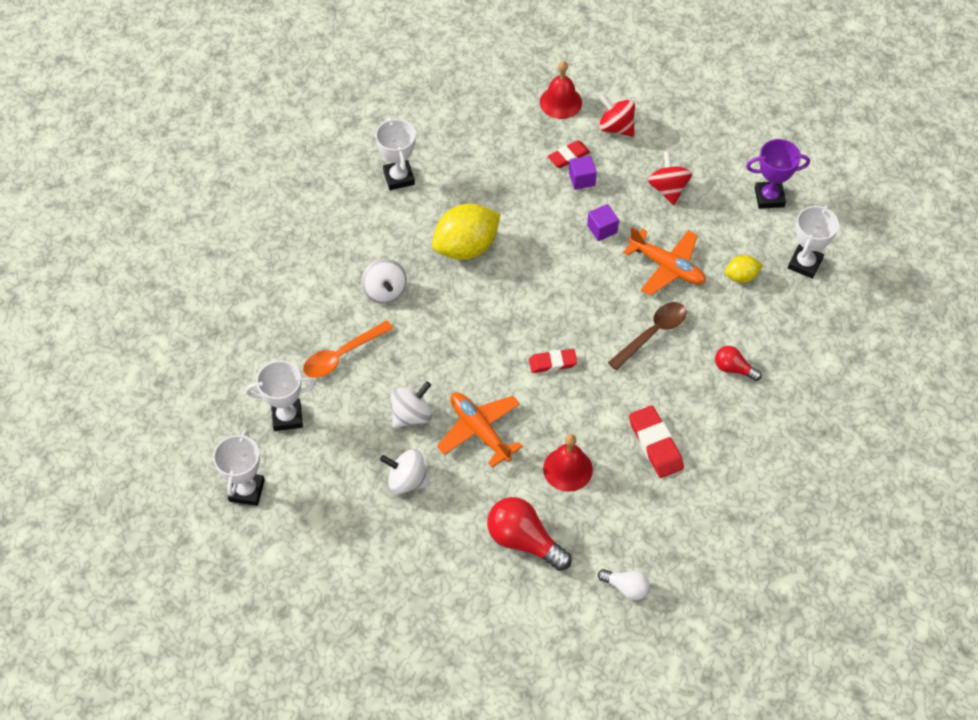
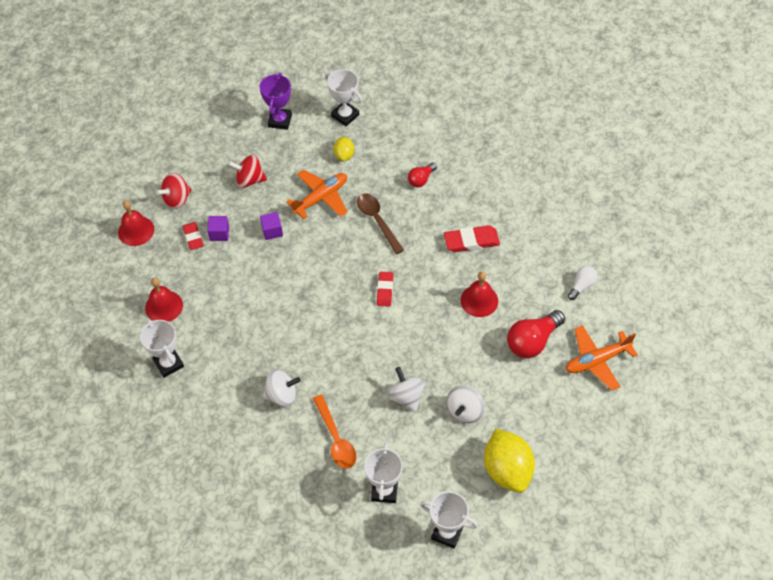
camera: 75 degrees left, 0 degrees up
(399, 178) = (168, 364): white trophy -> white trophy turned 60 degrees clockwise
(466, 247) = (258, 327): yellow lemon -> yellow lemon (507, 470)
(469, 154) = (164, 306): none -> red bell
(480, 431) = (432, 352): orange plane -> orange plane (597, 360)

